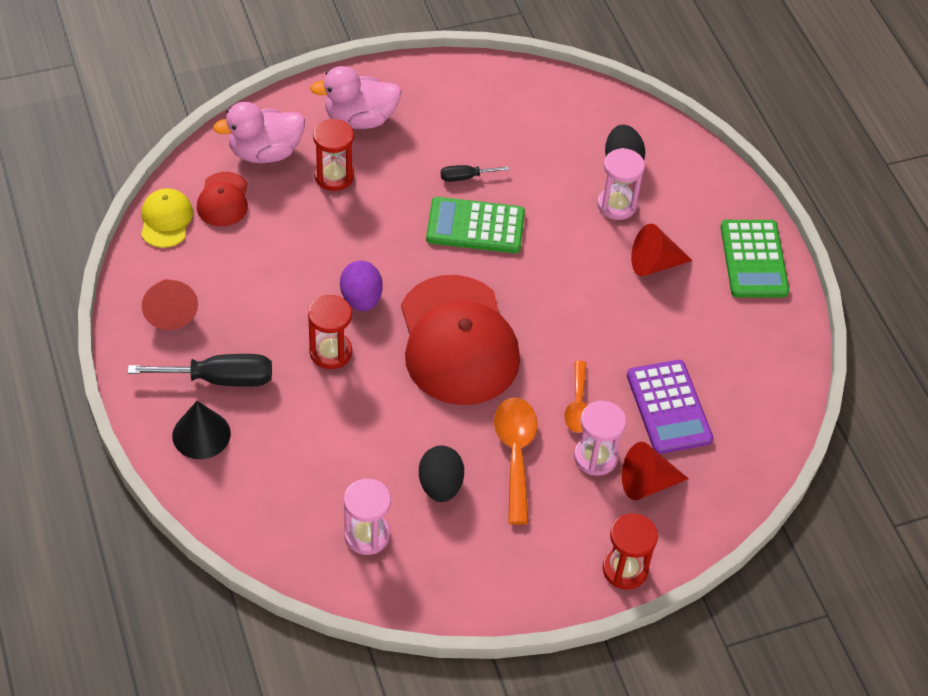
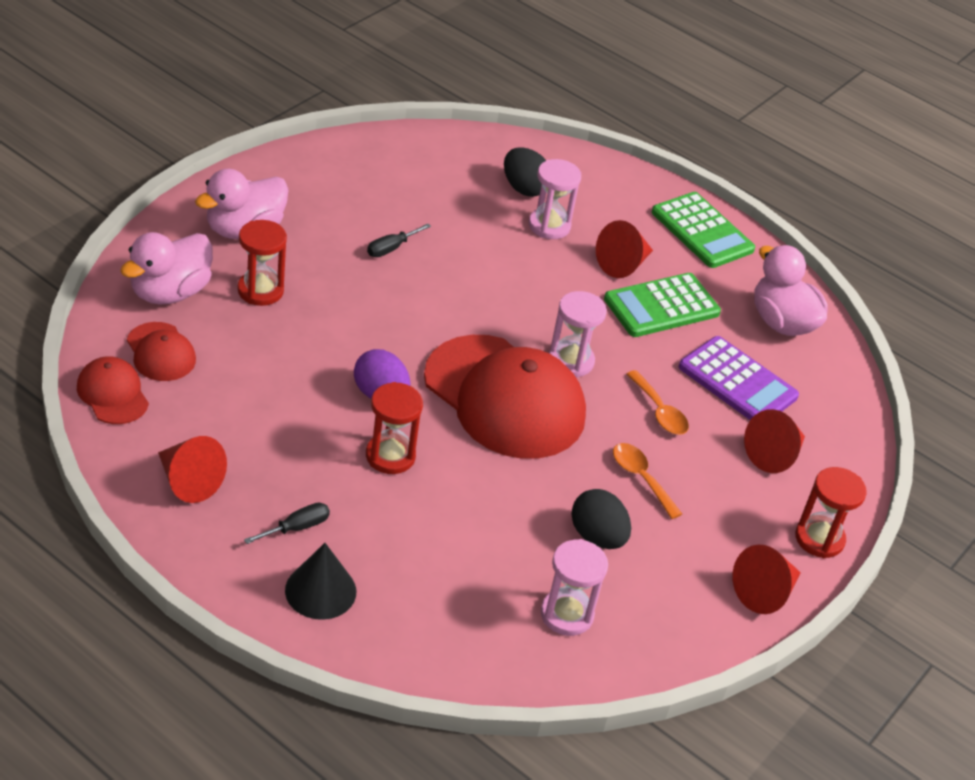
camera: 35 degrees left, 10 degrees down
(166, 220) = (112, 394): yellow cap -> red cap
(220, 379) = (297, 528): black screwdriver -> black screwdriver, size x0.53
(475, 226) = (436, 289): green calculator -> green calculator (661, 306)
(515, 454) = (641, 478): orange spoon -> orange spoon, size x0.64
(540, 591) = (765, 592): none -> red cone
(595, 457) = (712, 451): pink hourglass -> pink hourglass (571, 361)
(756, 371) = (781, 322): none -> pink duck

